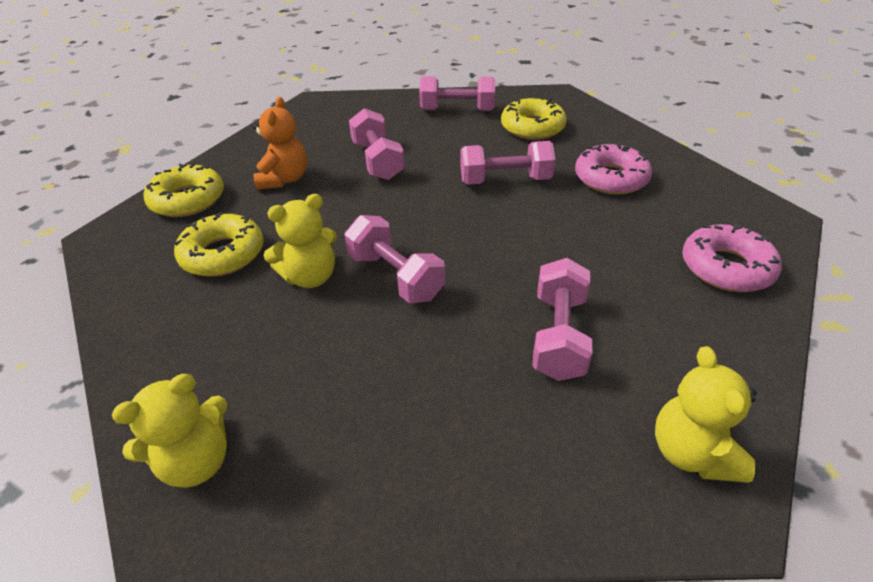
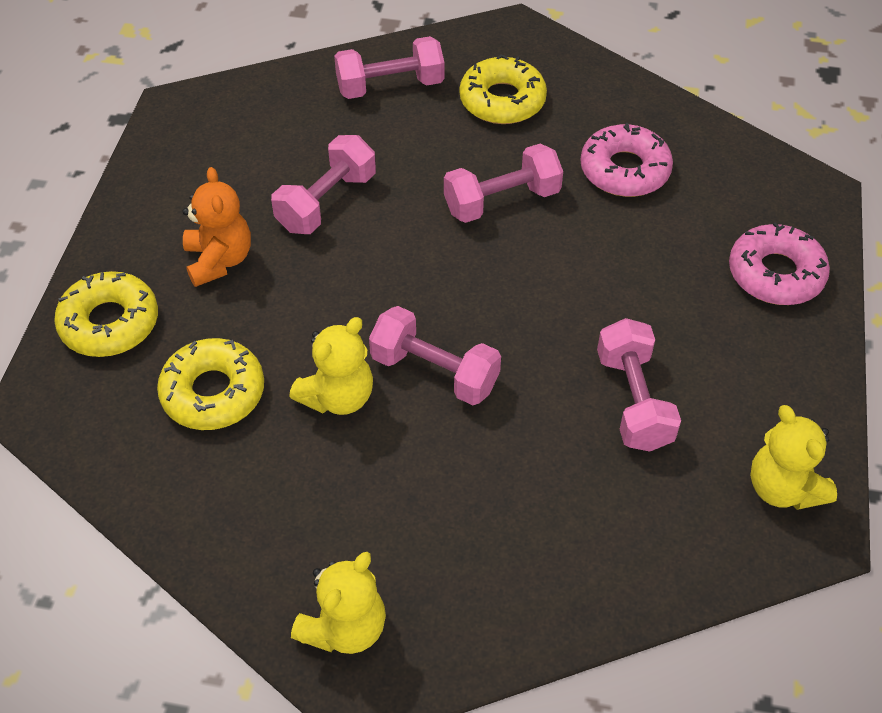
camera: 20 degrees left, 10 degrees up
(377, 161) = (326, 202): pink dumbbell -> pink dumbbell turned 75 degrees clockwise

